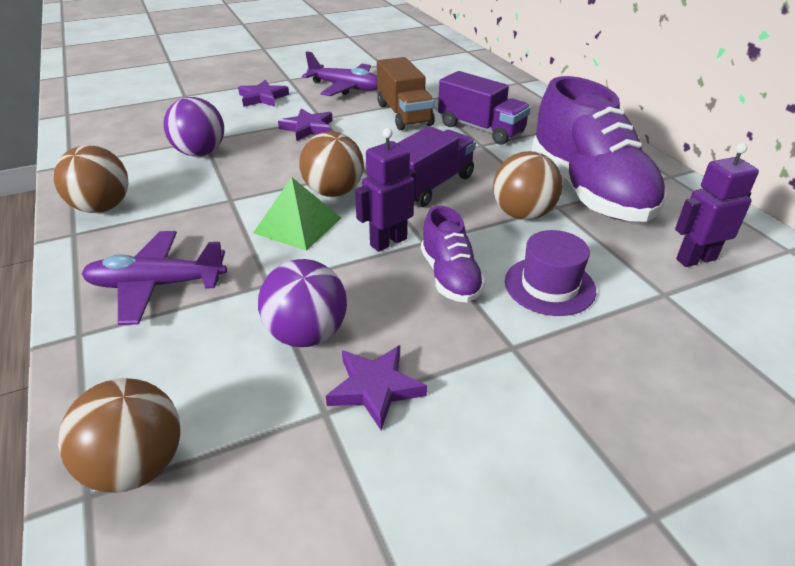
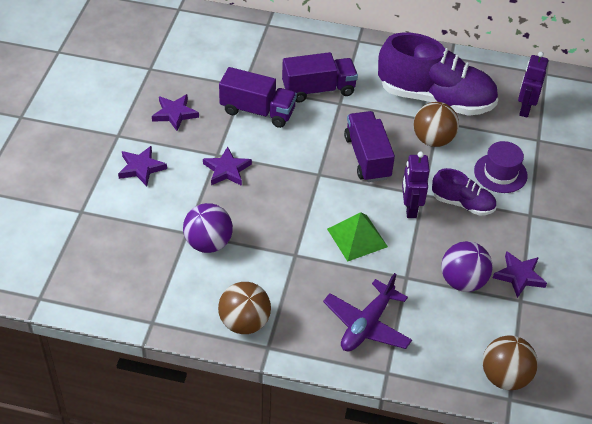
camera: 55 degrees left, 10 degrees up
(333, 192) = (333, 203): brown ball -> none
(345, 88) = (175, 114): purple plane -> purple star
(404, 114) = (257, 111): brown truck -> purple truck

